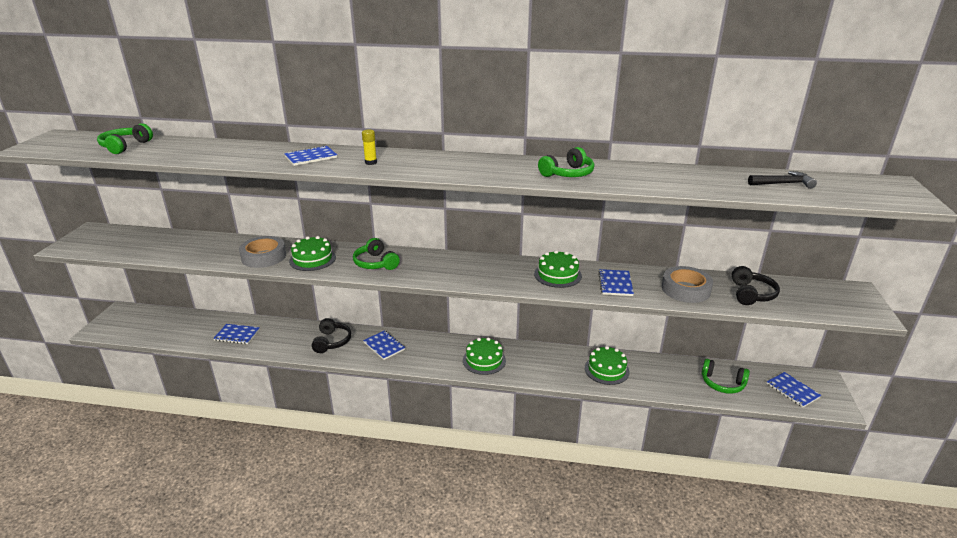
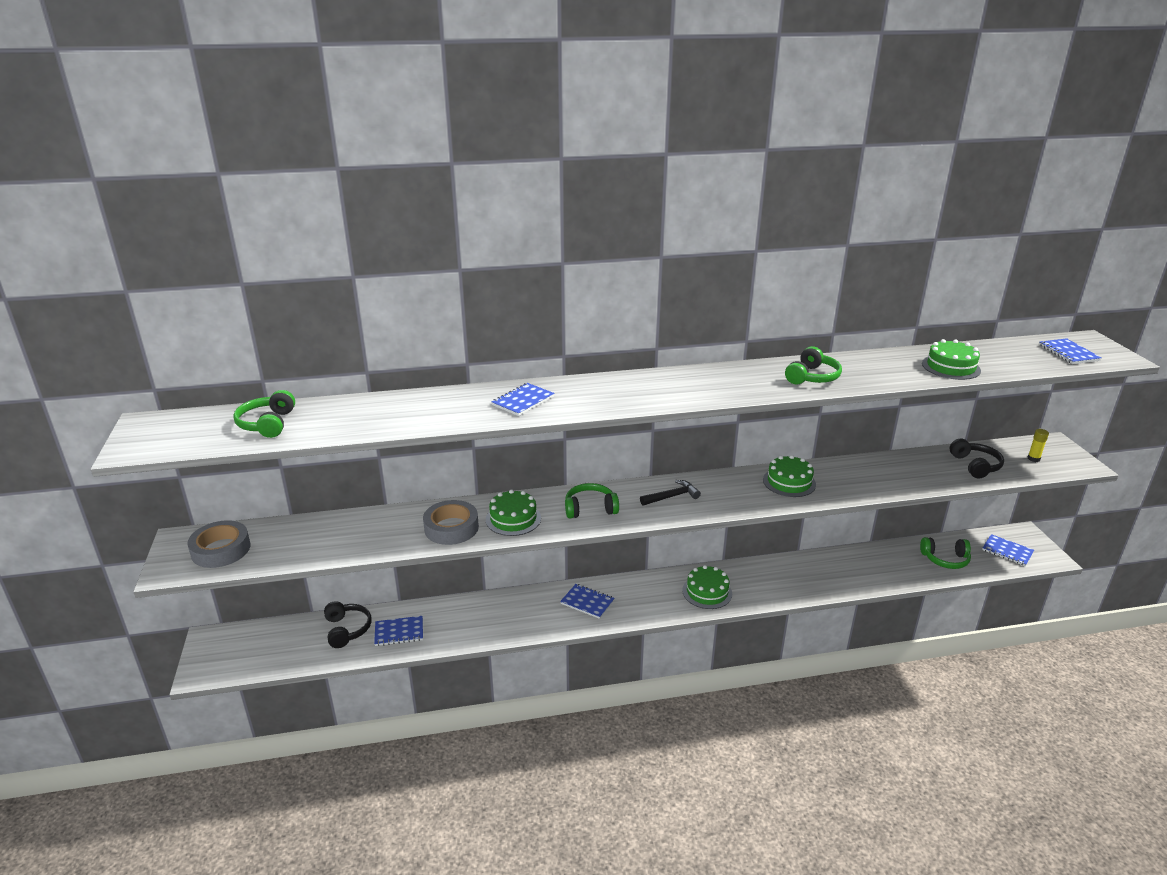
camera: 20 degrees left, 0 degrees up
(332, 341) = (523, 612): black headphones -> black headphones (347, 629)
(371, 162) = (599, 397): yellow glue stick -> yellow glue stick (1033, 459)
(375, 263) = (590, 508): green headphones -> green headphones turned 135 degrees clockwise
(606, 370) = (834, 572): green cake -> green cake (951, 367)
(615, 284) = (851, 480): blue notebook -> blue notebook (1068, 353)
(685, 289) = (917, 473): grey tape -> grey tape (221, 550)
(783, 183) = (1005, 356): black hammer -> black hammer (672, 496)

